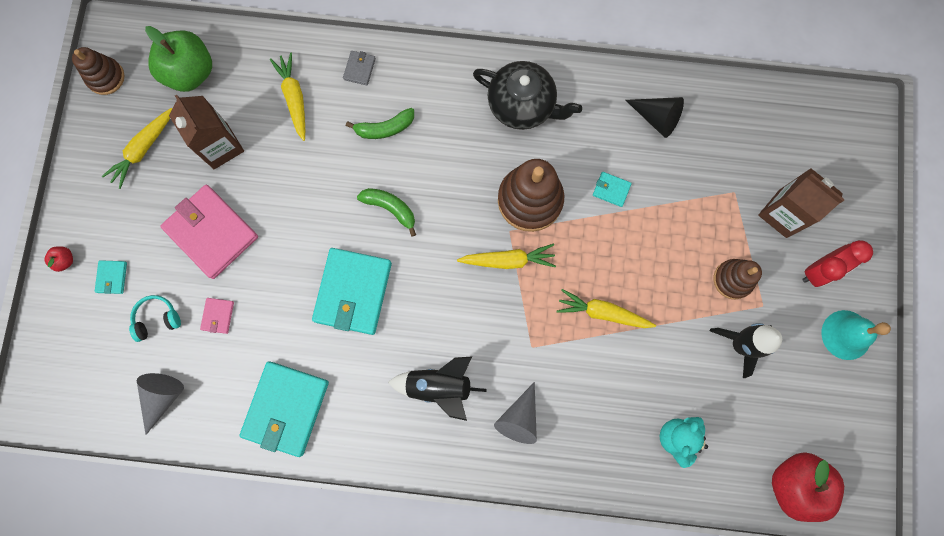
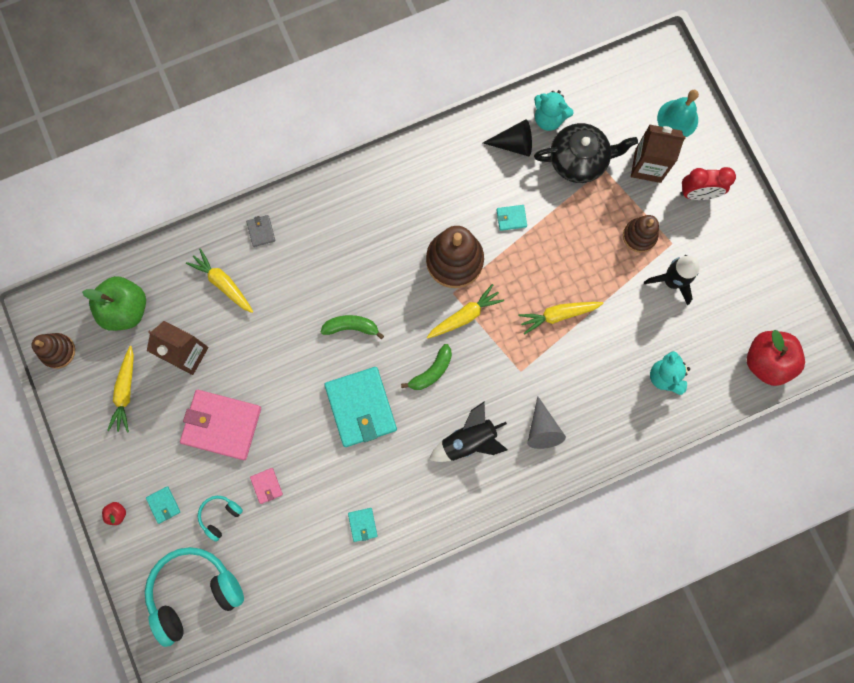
camera: 30 degrees left, 0 degrees up
(89, 378) = (194, 592): none -> turquoise headphones
(163, 397) = (262, 572): grey cone -> none
(286, 408) = (362, 524): turquoise wallet -> turquoise wallet, size x0.43
(384, 128) = (309, 267): green banana -> green banana (431, 371)
(522, 105) = (406, 190): black teapot -> black teapot (579, 160)
(706, 112) = (549, 118): none -> turquoise teddy bear
(819, 270) = (698, 194): red clock -> red clock turned 60 degrees clockwise
(846, 335) = (743, 230): turquoise bell -> turquoise bell (677, 119)

